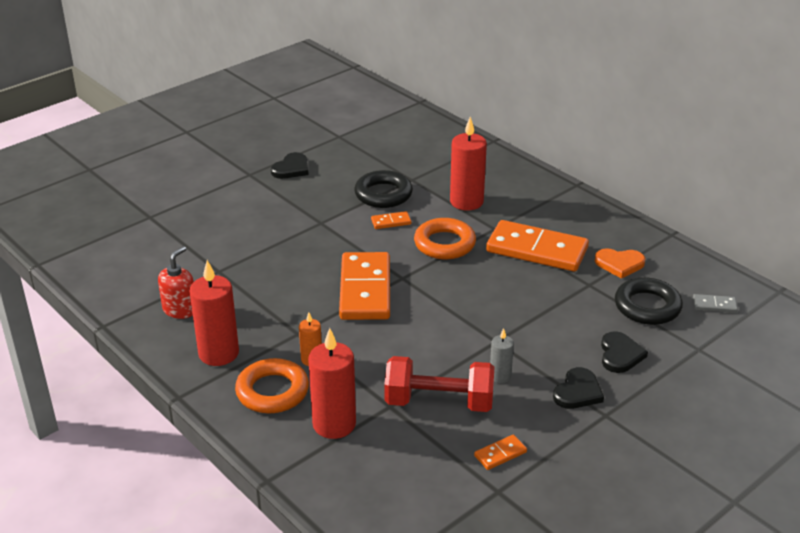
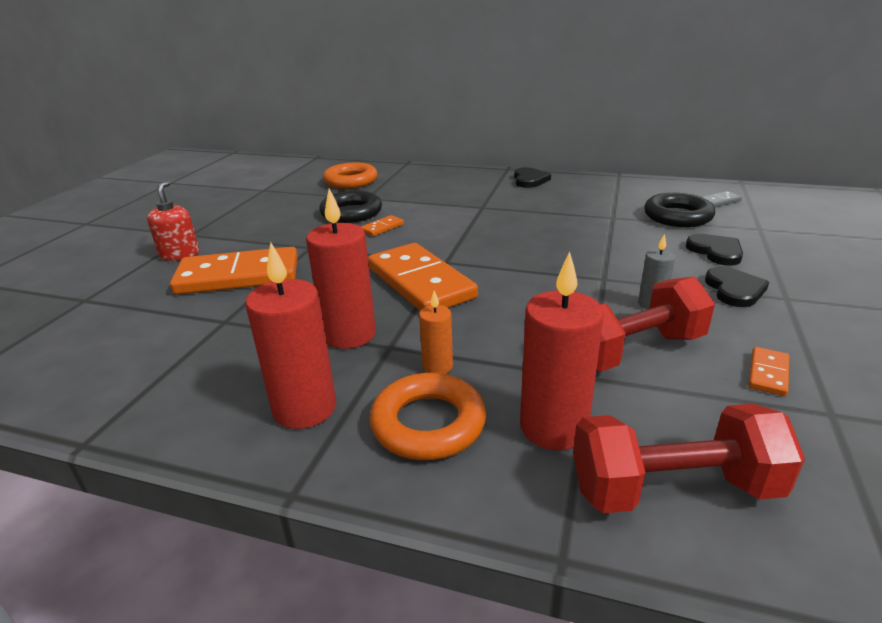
camera: 30 degrees left, 5 degrees down
(180, 309) = (201, 378): red soap dispenser -> red soap dispenser (180, 254)
(291, 168) = (235, 220): black heart -> black heart (529, 180)
(355, 480) = (673, 489): none -> red dumbbell
(444, 244) = (453, 228): orange ring -> orange ring (351, 181)
(466, 202) = (434, 198): red candle -> red candle (349, 334)
(536, 250) = (537, 209): orange domino -> orange domino (238, 276)
(619, 264) = (613, 199): orange heart -> none

